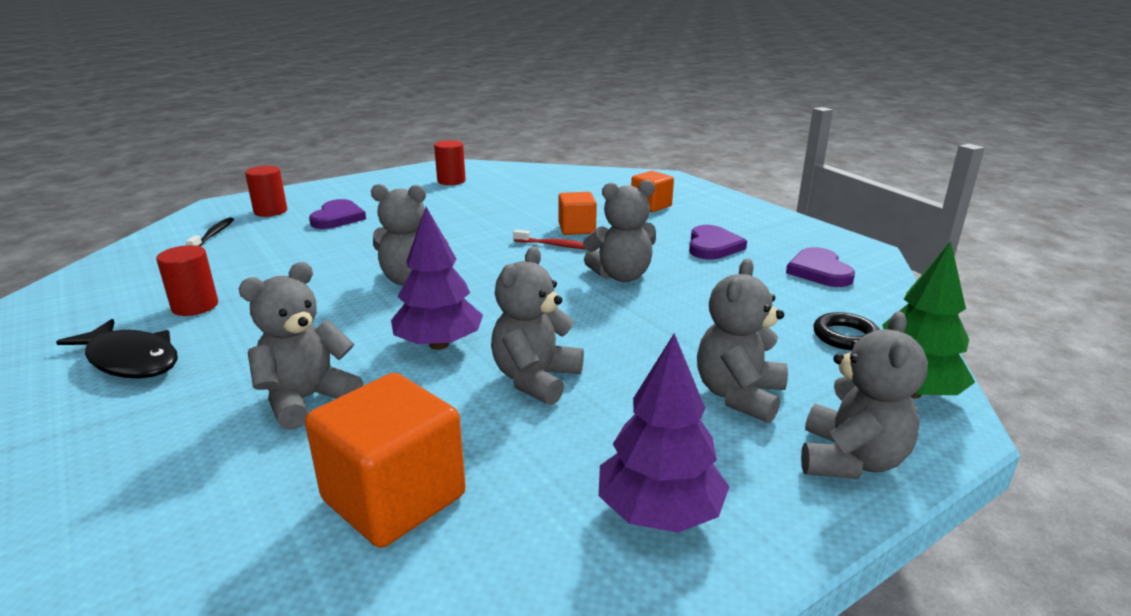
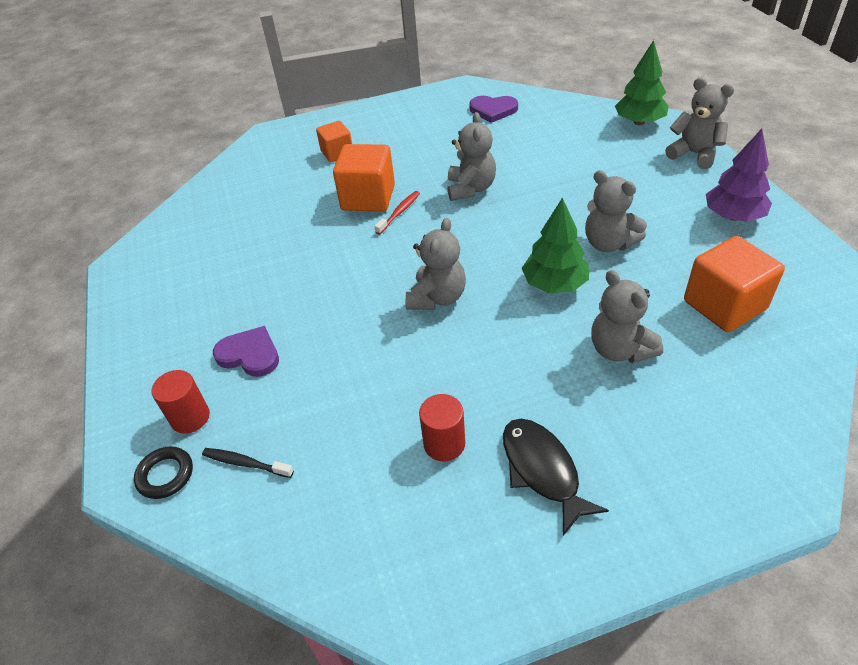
camera: 70 degrees left, 20 degrees up
(131, 360) = (542, 470): black fish -> black fish turned 75 degrees counterclockwise
(439, 344) = (554, 284): purple tree -> green tree
(451, 181) = (183, 266): red cylinder -> none
(577, 229) = (368, 198): orange cube -> orange cube, size x1.64
(713, 246) = (435, 141): purple heart -> none
(739, 395) = (636, 173): grey teddy bear -> none
(845, 336) = (580, 124): black ring -> black ring (165, 475)

